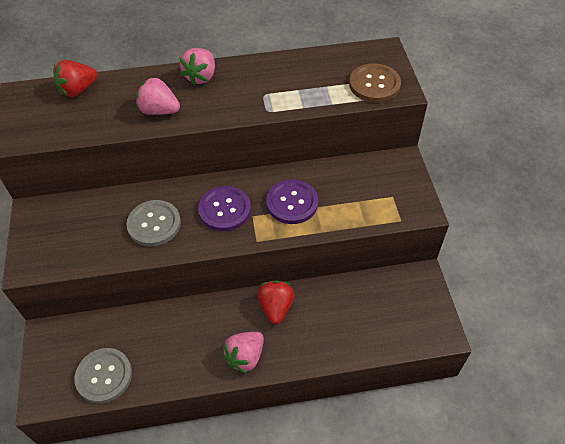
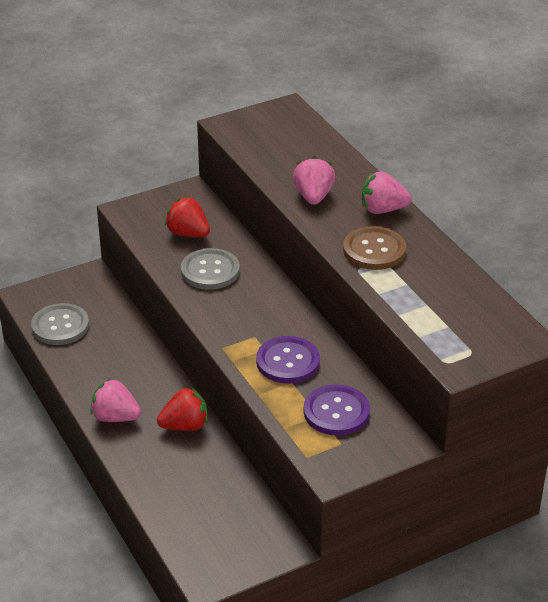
camera: 70 degrees right, 15 degrees down
(78, 90) = (313, 139): red strawberry -> red strawberry (188, 233)
(225, 210) = (253, 314): purple button -> purple button (336, 412)
(374, 84) = (454, 342): brown button -> brown button (374, 250)

